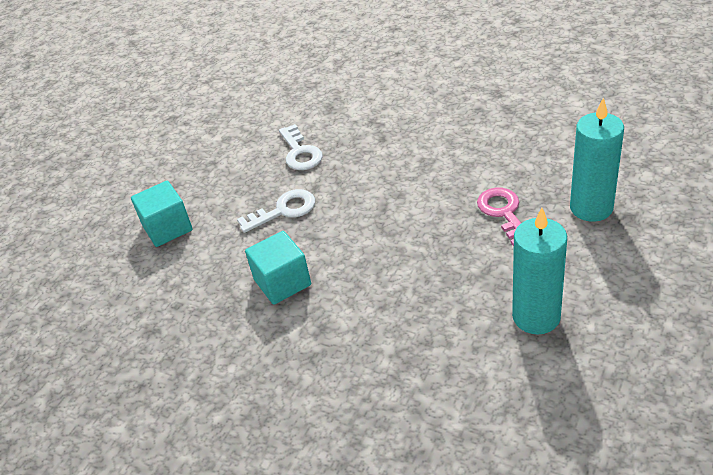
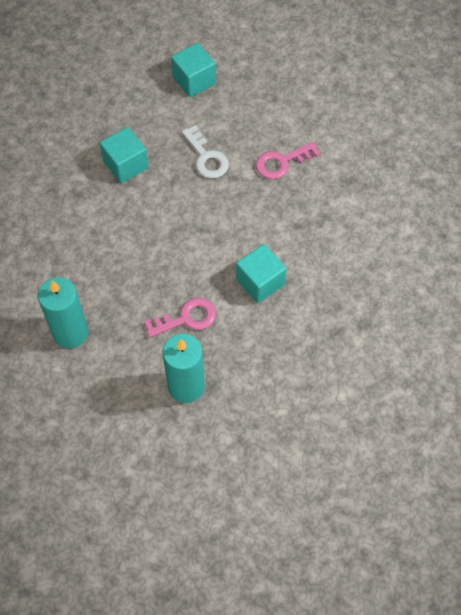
camera: 80 degrees right, 20 degrees up
(300, 152) = (282, 162): white key -> pink key
(452, 160) = (260, 282): none -> turquoise cube

